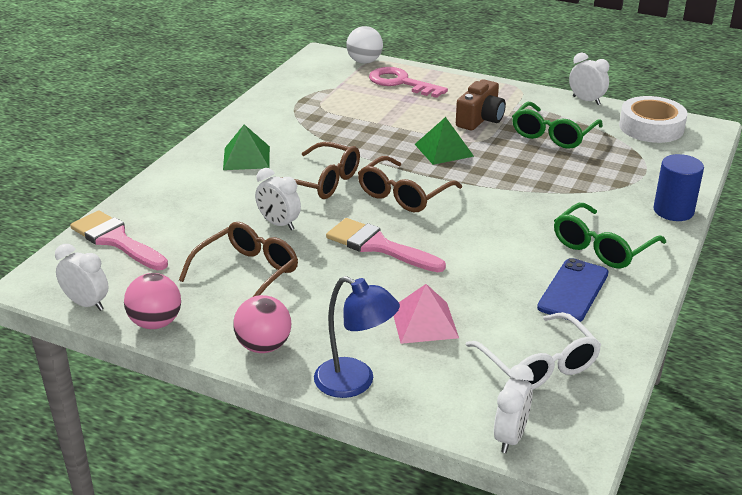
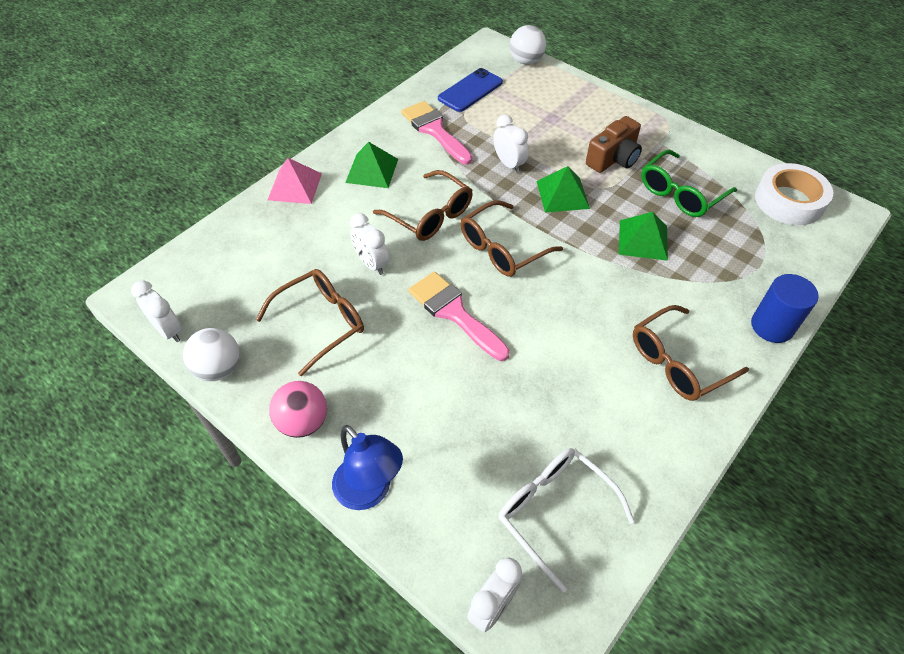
camera: 15 degrees right, 20 degrees up
(116, 240) = (221, 255): pink brush -> pink brush (434, 130)
(156, 323) = (219, 368): pink ball -> white ball
(401, 83) = (551, 95): pink key -> none
(424, 322) = (463, 426): pink pyramid -> pink pyramid (295, 186)
(533, 170) = (643, 240): none -> green pyramid
(538, 364) = (555, 512): white glasses -> white glasses turned 150 degrees clockwise
(573, 290) = (626, 417): blue phone -> blue phone (470, 90)
(586, 100) = (732, 151): white clock -> white clock (509, 164)
(602, 247) = (678, 362): green glasses -> brown glasses

